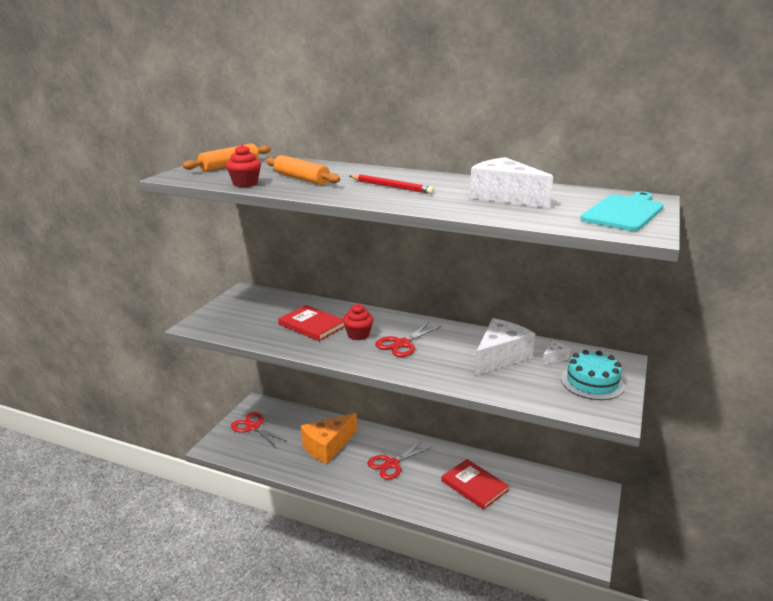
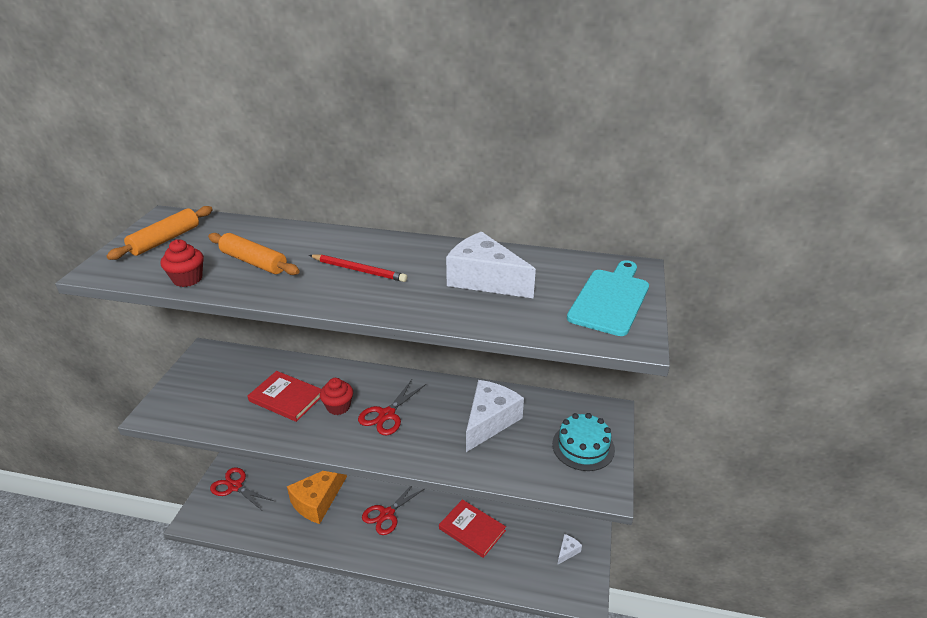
camera: 10 degrees left, 10 degrees up
(554, 358) = (544, 416): white cheese -> white cheese (567, 551)

